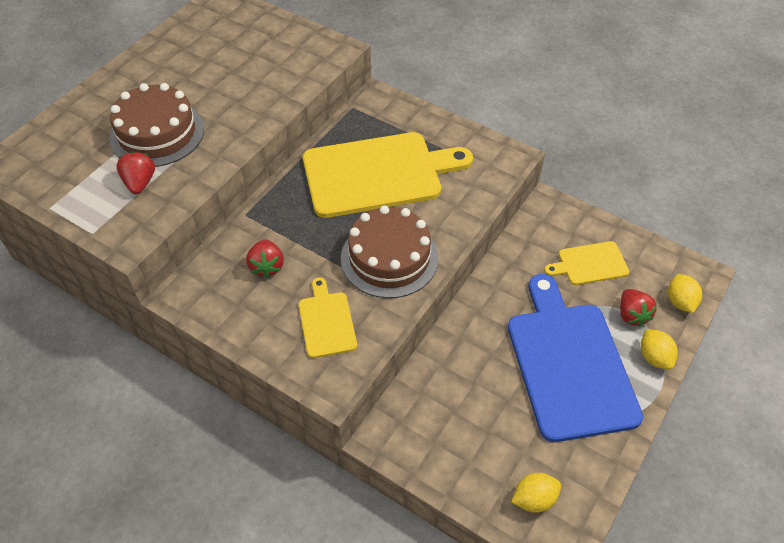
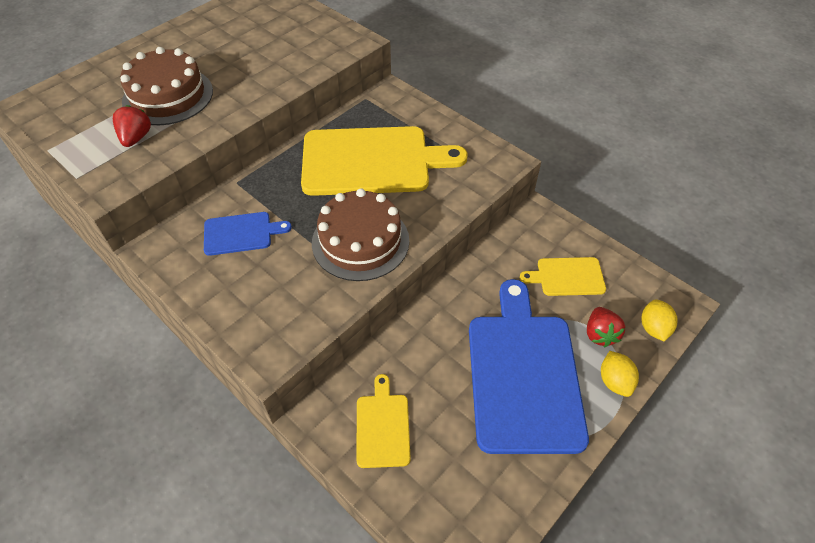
camera: 10 degrees right, 0 degrees up
(267, 266) = (241, 233): red strawberry -> blue cutting board
(326, 322) = (281, 294): yellow cutting board -> yellow cutting board (382, 426)
(534, 499) = (453, 511): yellow lemon -> none

